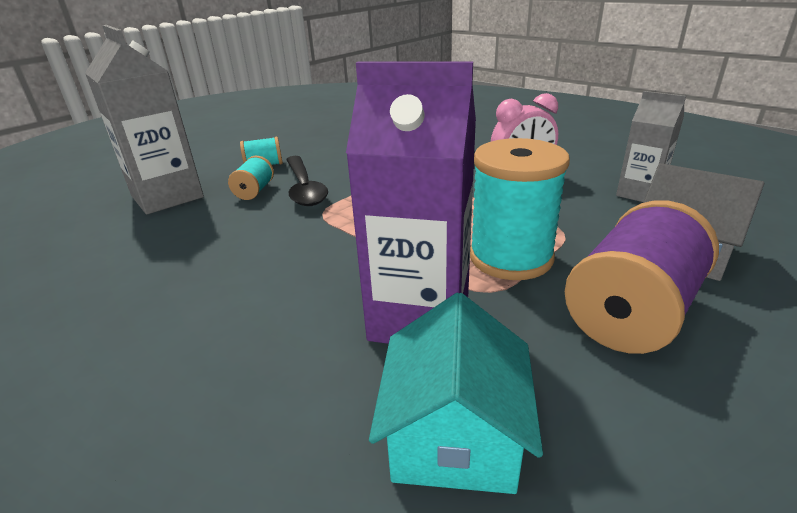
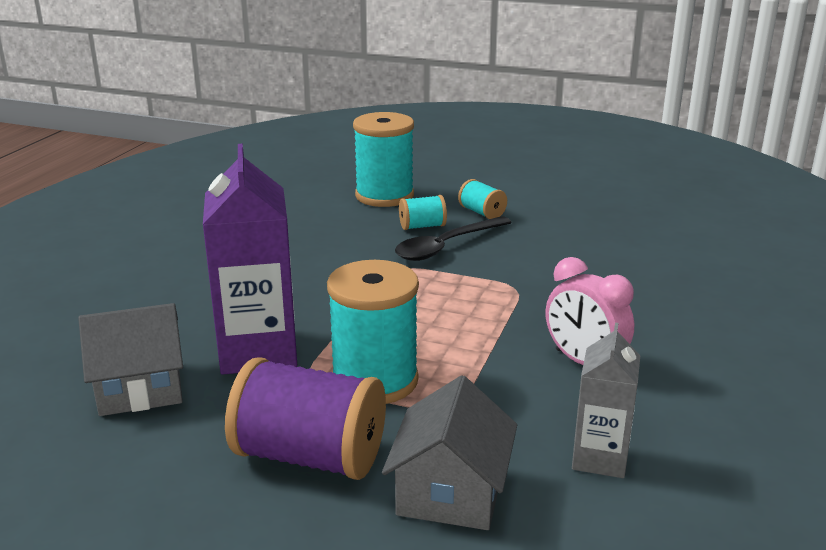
camera: 65 degrees right, 5 degrees down
(167, 197) = (384, 196): grey carton -> turquoise spool
(454, 435) = (140, 388): turquoise house -> grey house

